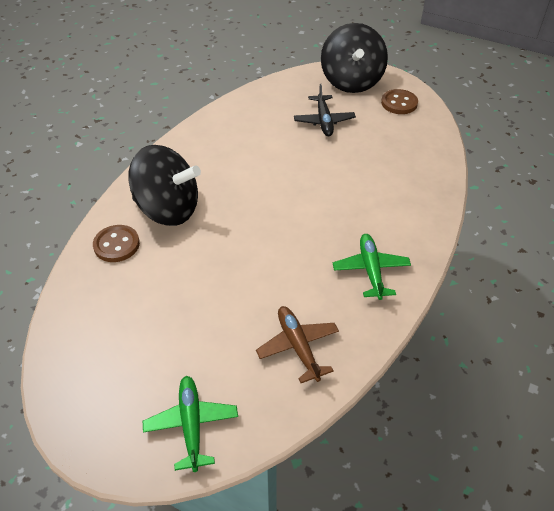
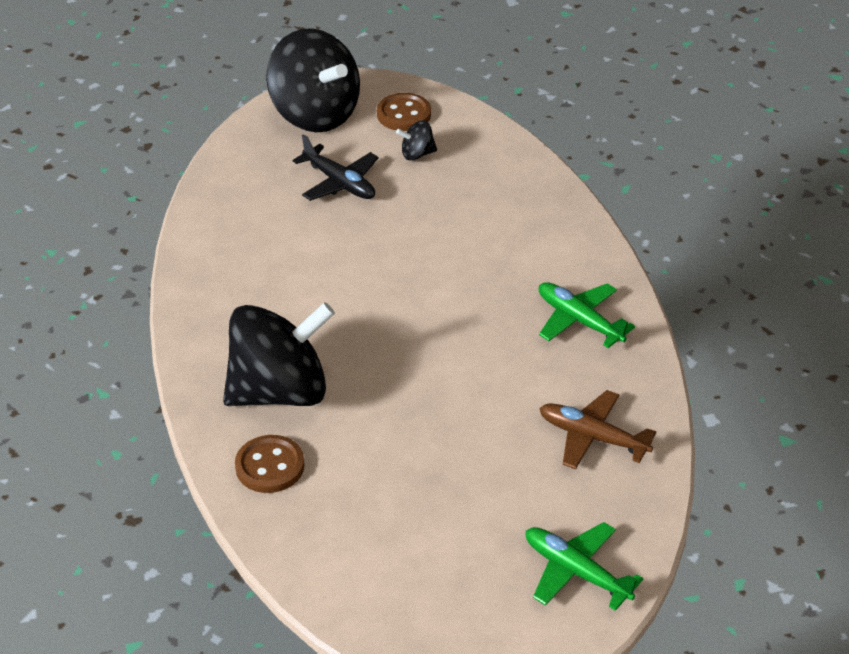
camera: 40 degrees left, 5 degrees down
(382, 127) = (417, 154): none -> black spinning top

